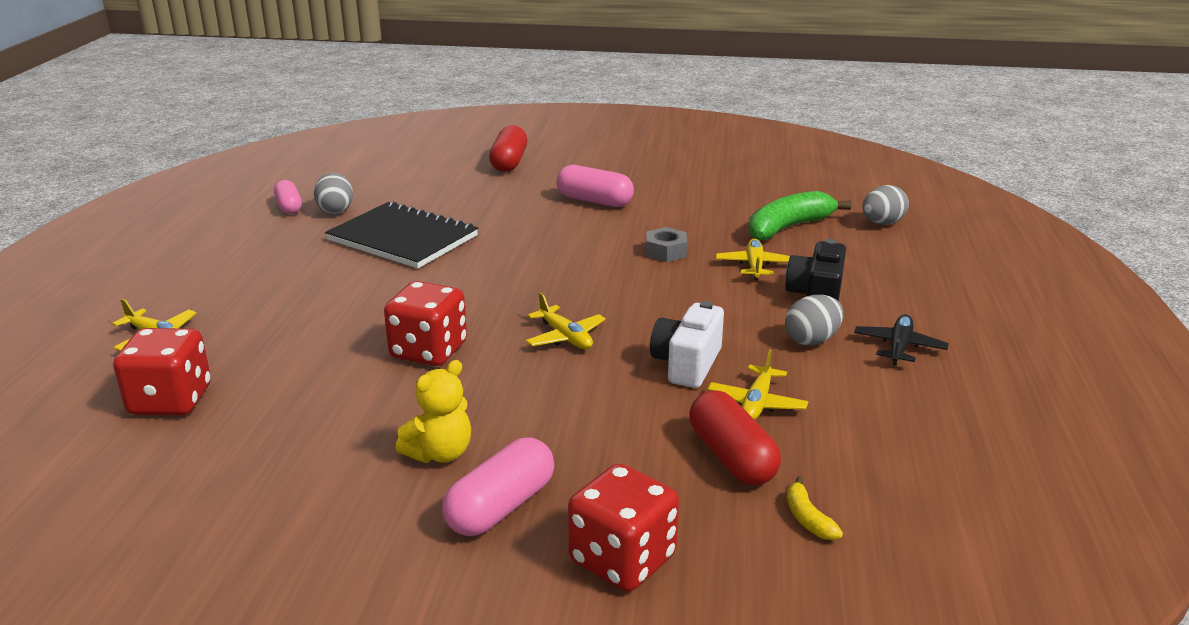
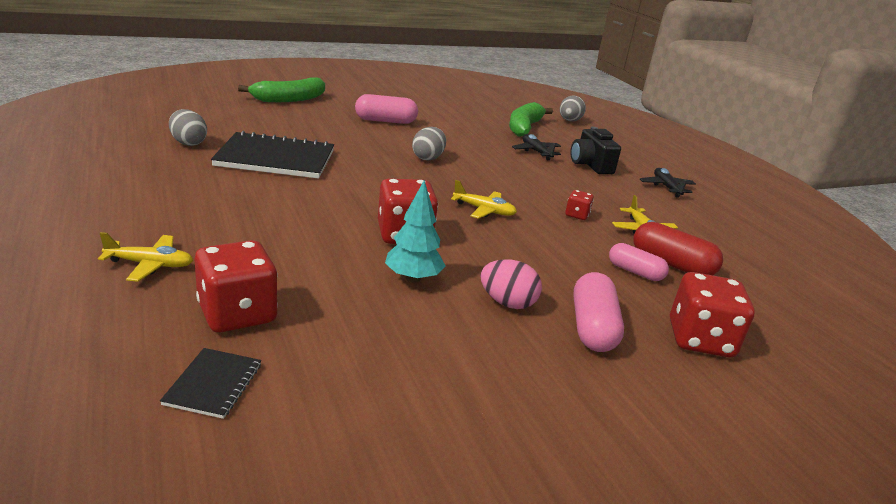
camera: 35 degrees left, 0 degrees up
(80, 459) = (213, 384): none -> black notebook
(289, 207) = (140, 144): pink capsule -> pink capsule (635, 272)
(374, 402) = (413, 278): none -> turquoise tree
(440, 453) = (507, 303): yellow teddy bear -> pink egg
(509, 162) = (289, 99): red capsule -> green banana
(666, 252) = (474, 149): grey nut -> none
(687, 364) = (577, 215): white camera -> red dice
(754, 266) = (536, 152): yellow plane -> black plane
(808, 518) = (750, 289): yellow banana -> none
(811, 340) = (621, 190): grey egg -> grey egg (428, 158)

